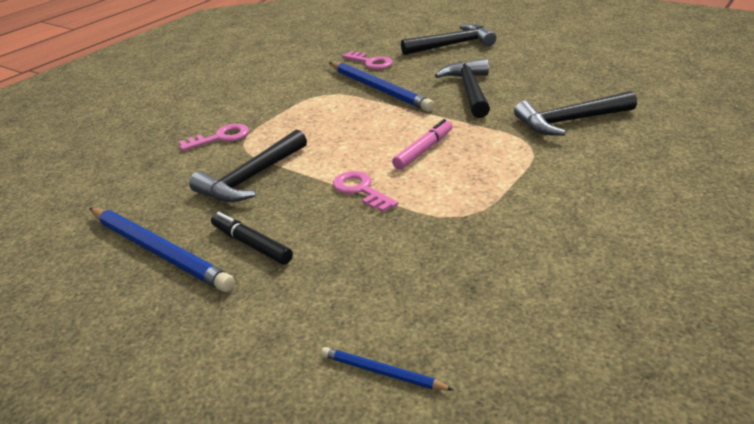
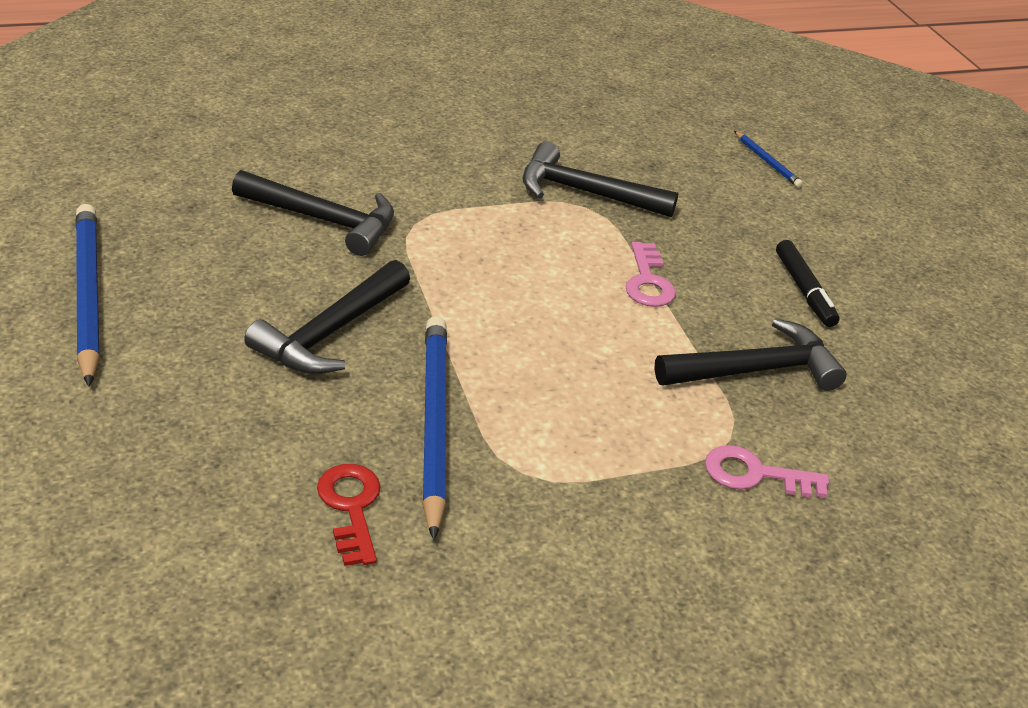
camera: 150 degrees left, 5 degrees up
(158, 251) = (903, 336): blue pencil -> blue pencil (88, 295)
(371, 62) = (351, 507): pink key -> red key
(423, 150) = (526, 285): pink marker -> none
(452, 45) = (160, 452): black hammer -> black hammer (585, 192)

